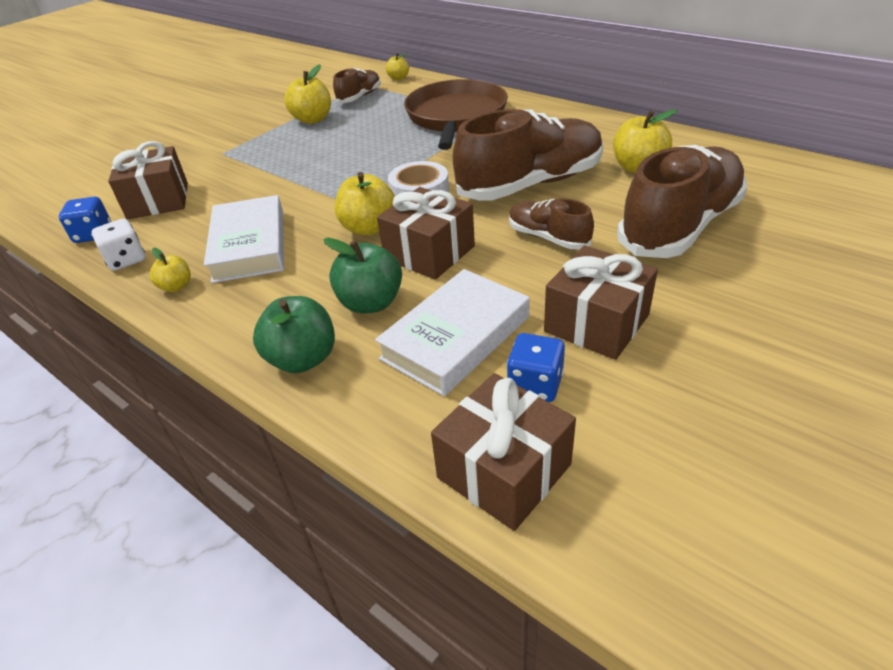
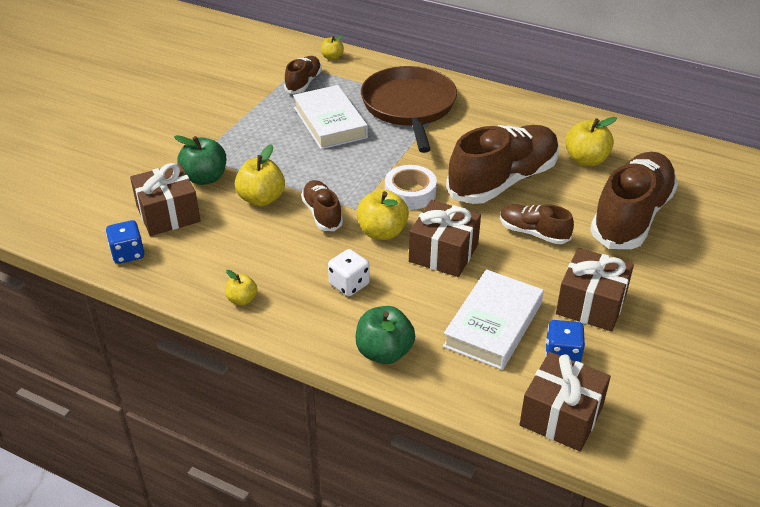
camera: 15 degrees left, 0 degrees up
(126, 260) = (178, 277): white dice -> white dice (349, 284)
(250, 245) = (285, 256): white book -> white book (330, 122)
(312, 119) = (269, 112): yellow apple -> yellow apple (261, 199)
(313, 207) = (322, 214): none -> brown shoe
(370, 303) = (415, 301): green apple -> green apple (205, 178)

